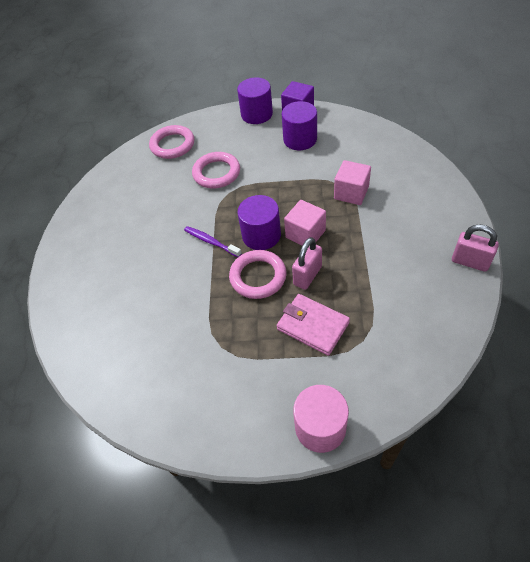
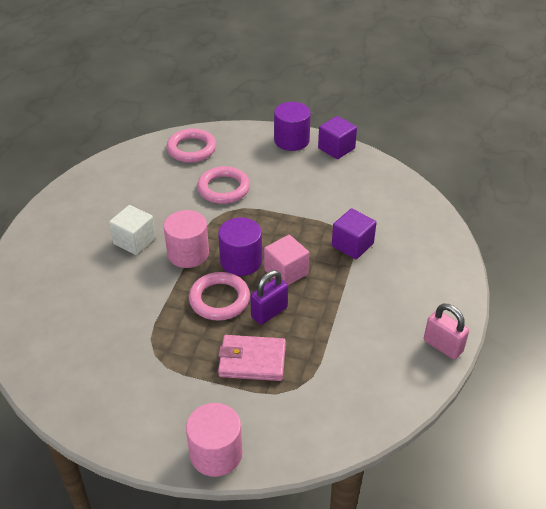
camera: 10 degrees right, 10 degrees down
(157, 244) = (134, 241): none -> white cube
(211, 242) = (188, 253): purple toothbrush -> pink cylinder
(300, 139) = (324, 177): purple cylinder -> none
(307, 275) = (269, 312): pink padlock -> purple padlock
(313, 326) = (252, 360): pink wallet -> pink wallet turned 45 degrees counterclockwise
(351, 193) = (352, 245): pink cube -> purple cube

